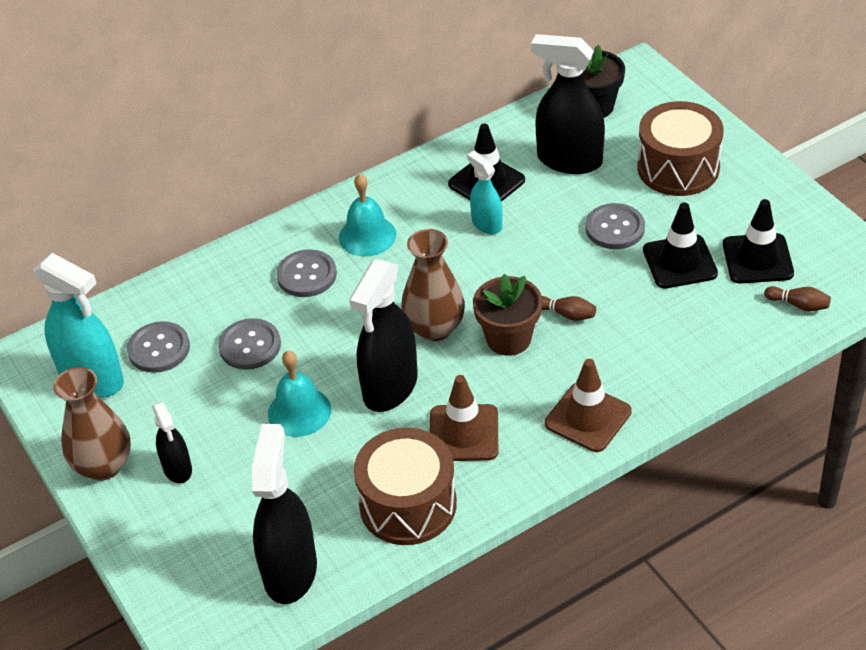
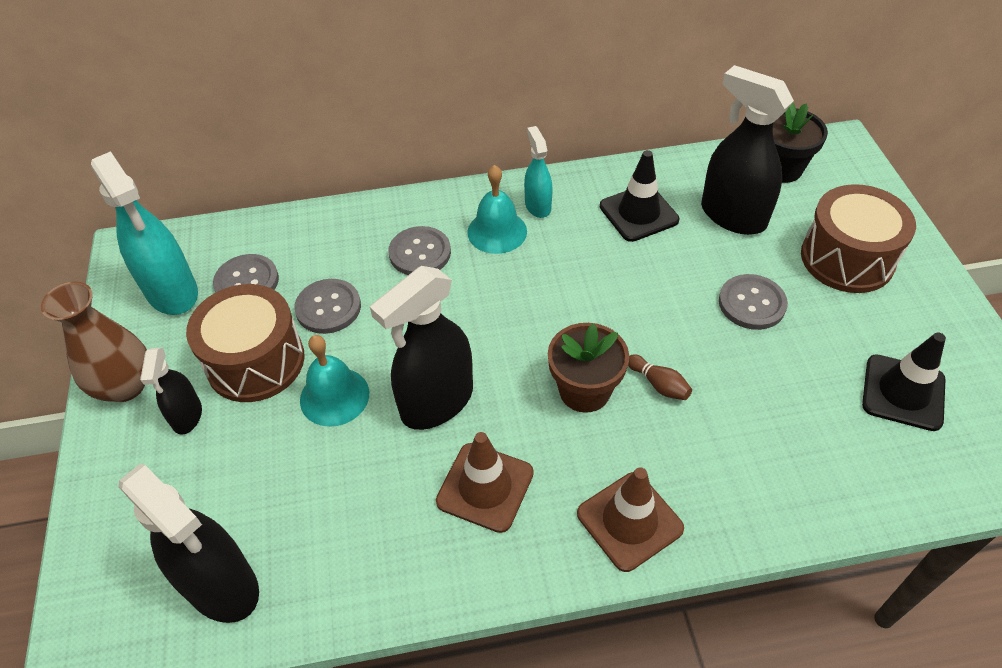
camera: 20 degrees right, 5 degrees up
(290, 571) = (221, 585): black spray bottle -> black spray bottle turned 105 degrees clockwise
(408, 504) = (383, 553): brown drum -> brown drum (255, 361)
(434, 328) = (514, 352): brown vase -> none
(486, 224) = (619, 256): turquoise spray bottle -> turquoise spray bottle (538, 206)
(679, 262) = (810, 366): black traffic cone -> none
(798, 305) = (935, 468): brown bowling pin -> none

